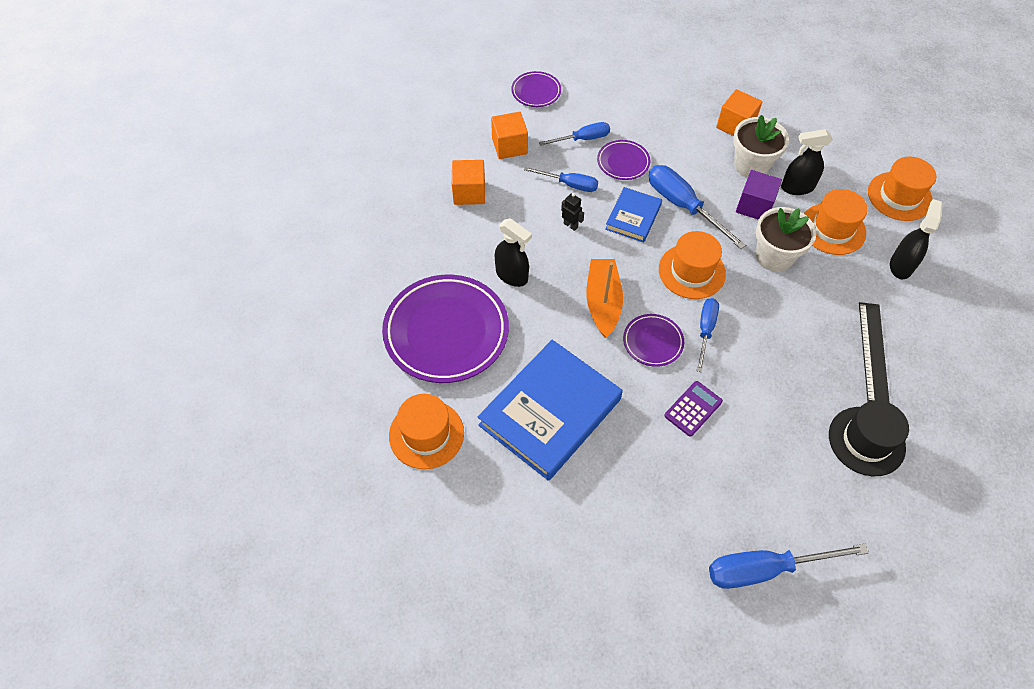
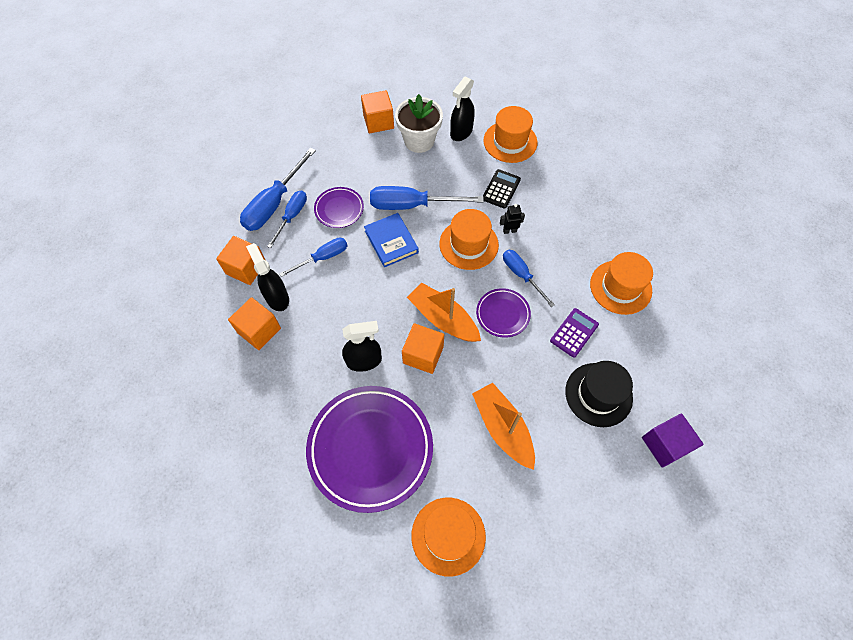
camera: 50 degrees left, 5 degrees up
(536, 92) = (216, 210): purple plate -> none
(550, 412) = (502, 428): blue book -> orange boat
(557, 311) = (423, 355): none -> orange cube
(570, 225) = (359, 286): black robot -> black robot (509, 231)
(693, 409) = (574, 333): purple calculator -> purple calculator turned 45 degrees clockwise
(754, 206) = (452, 166): purple cube -> purple cube (665, 444)
(765, 569) = (719, 388): blue screwdriver -> blue screwdriver (274, 203)
(774, 256) = (501, 189): white flower pot -> black calculator
(866, 441) = (673, 255): black hat -> black hat (598, 394)
(873, 352) = (615, 199): black ruler -> none
(899, 196) = (519, 89): orange hat -> orange hat (620, 287)
(901, 266) = (568, 132): black spray bottle -> black spray bottle (277, 297)

